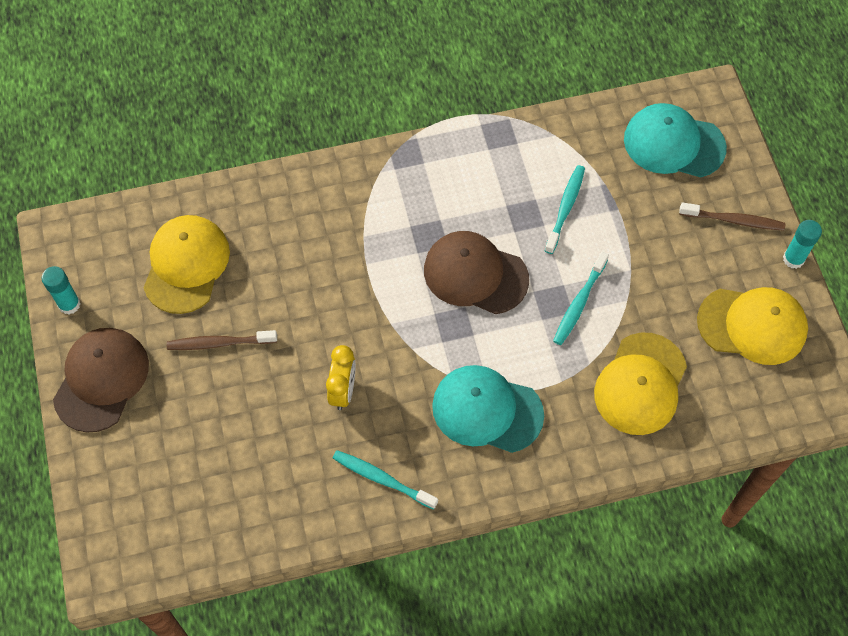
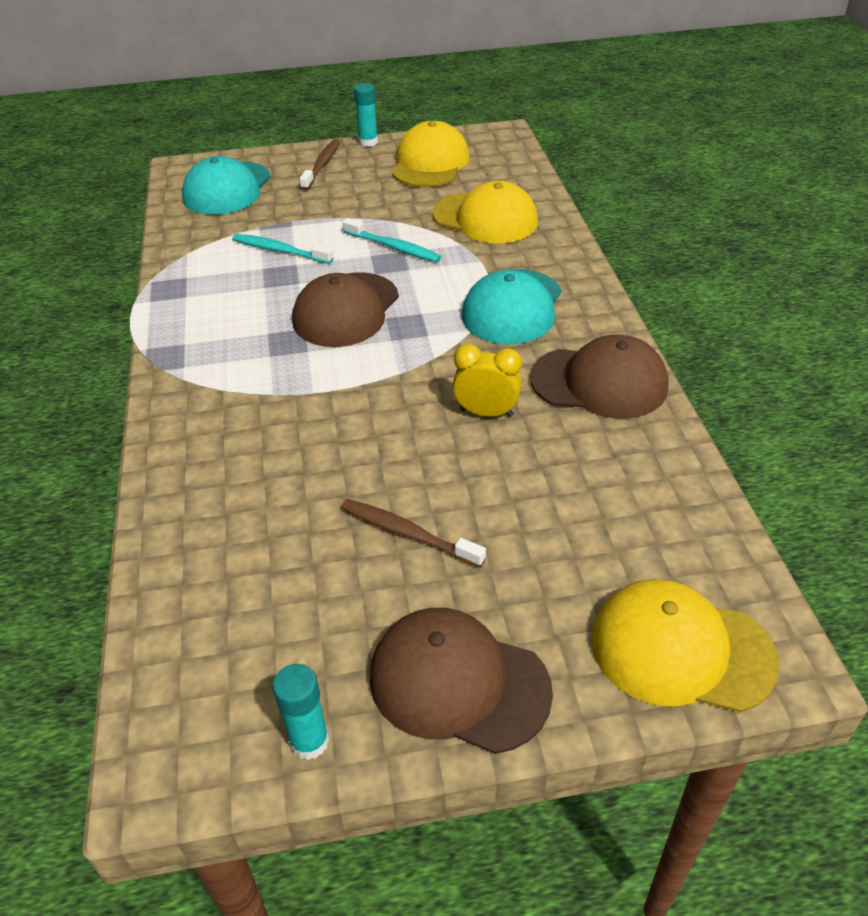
camera: 85 degrees left, 20 degrees down
(186, 265) = (270, 575): yellow cap -> yellow cap (681, 650)
(219, 343) = (408, 533): brown toothbrush -> brown toothbrush turned 120 degrees clockwise
(382, 479) = (599, 382): turquoise toothbrush -> brown cap

